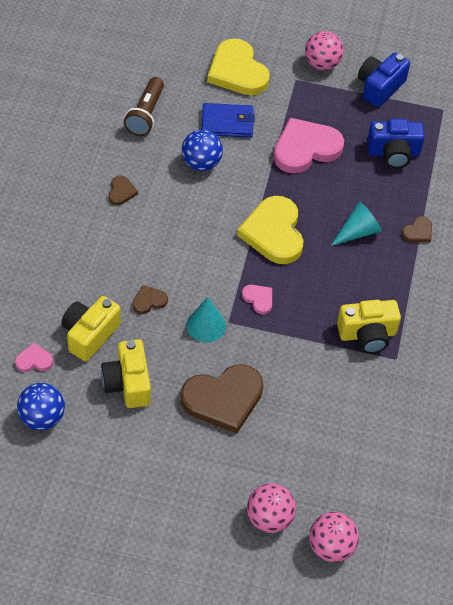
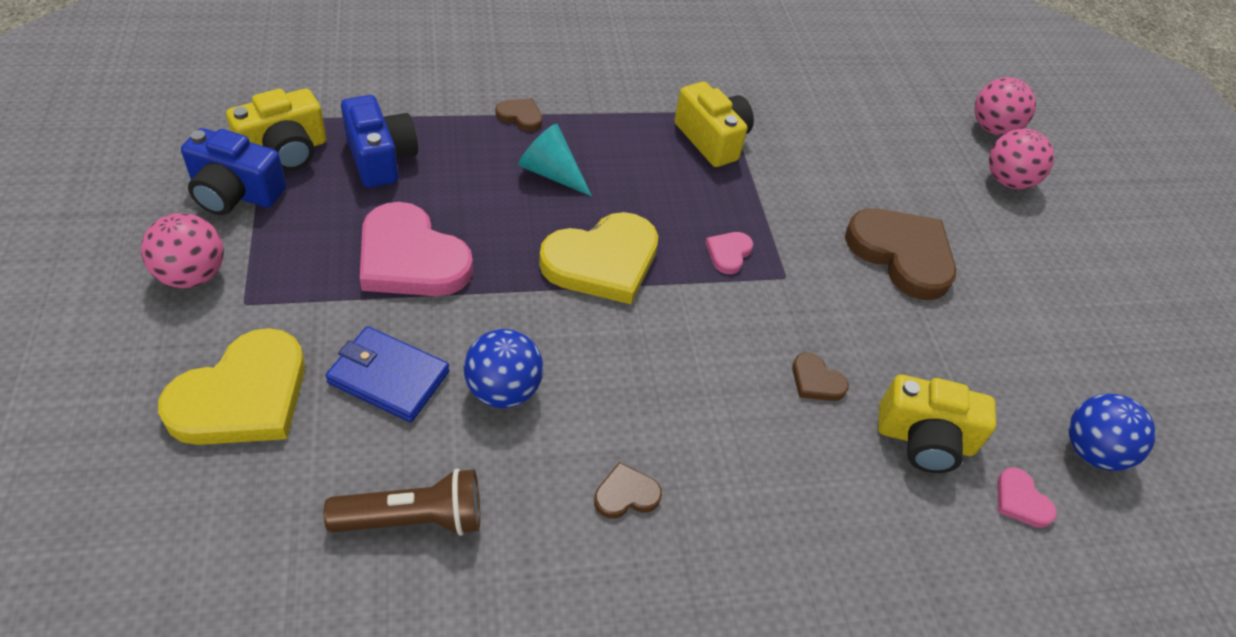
camera: 115 degrees left, 5 degrees down
(128, 383) = (961, 364): yellow camera -> yellow camera (285, 151)
(206, 325) = (809, 300): turquoise cone -> none
(227, 122) = (388, 377): blue wallet -> blue wallet turned 45 degrees counterclockwise

